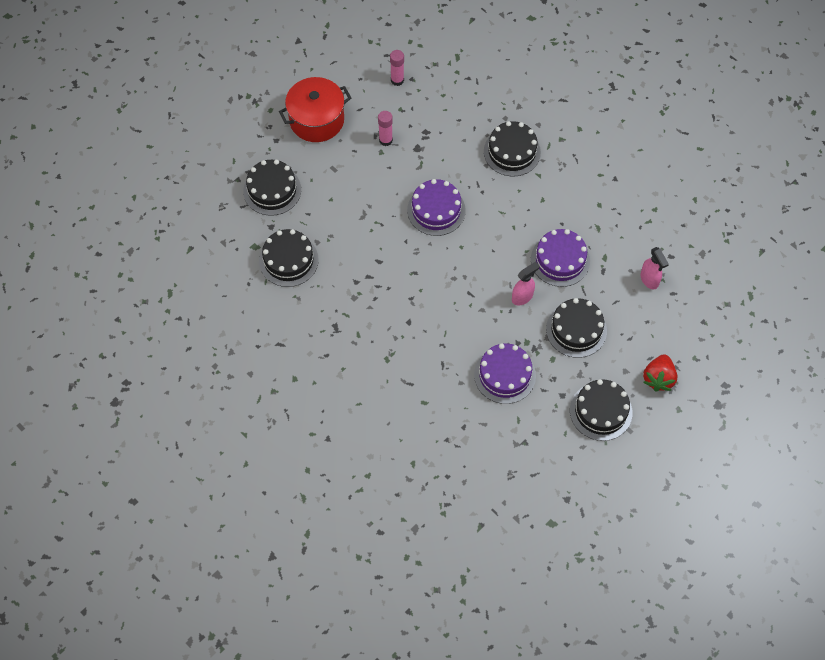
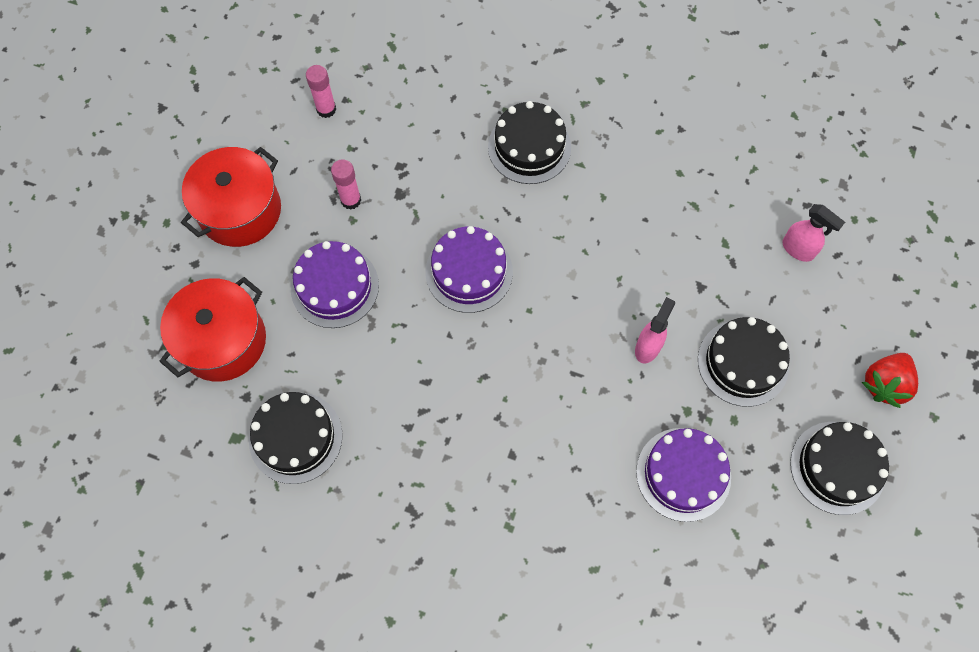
camera: 25 degrees left, 5 degrees up
(272, 190) = (223, 341): black cake -> red pot
(560, 260) = (670, 272): purple cake -> purple cake (334, 286)
(658, 378) = (884, 384): red strawberry -> red strawberry turned 45 degrees clockwise

